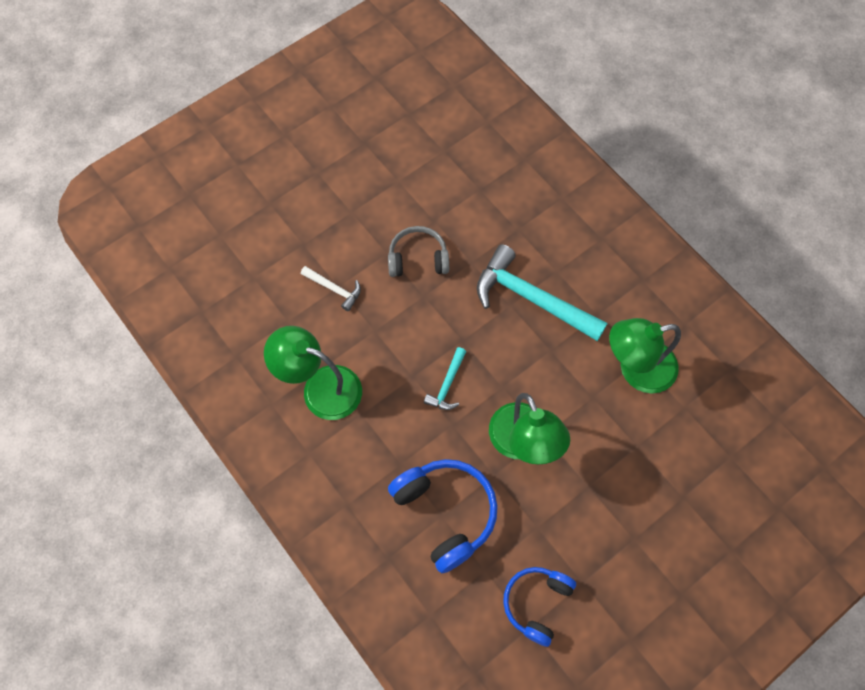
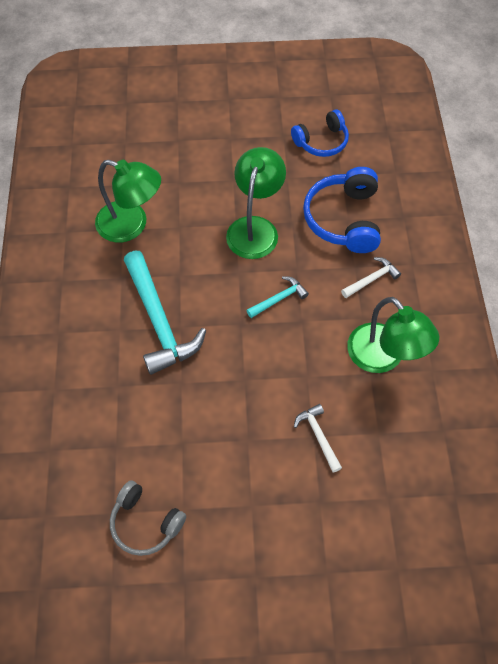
camera: 145 degrees left, 5 degrees down
(376, 461) = (372, 279): none -> white hammer
(418, 259) = (224, 416): grey headphones -> grey headphones (145, 523)

